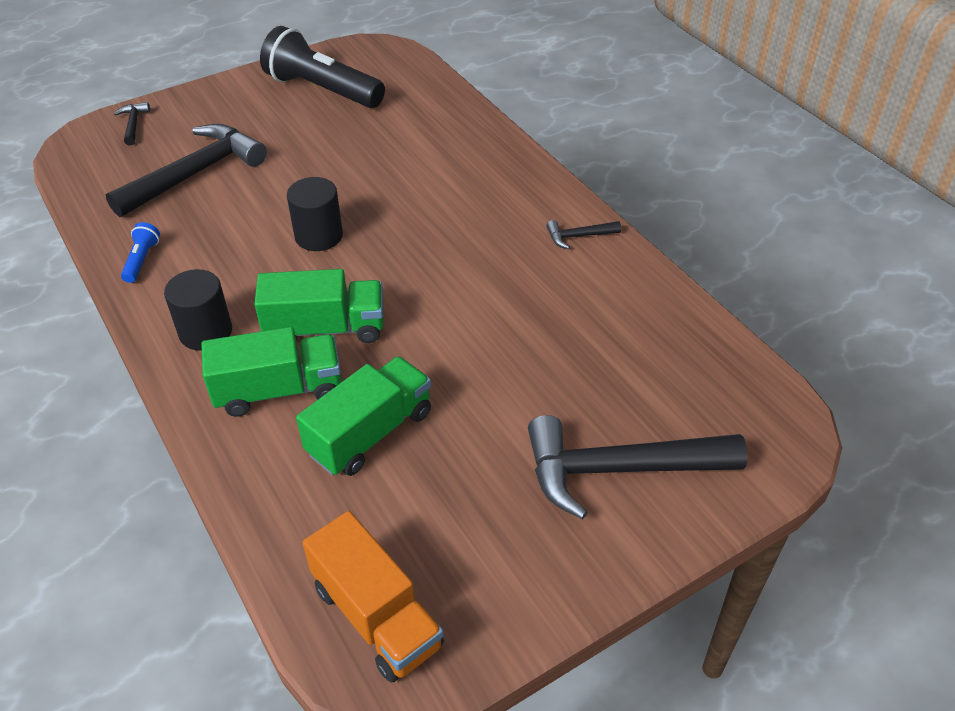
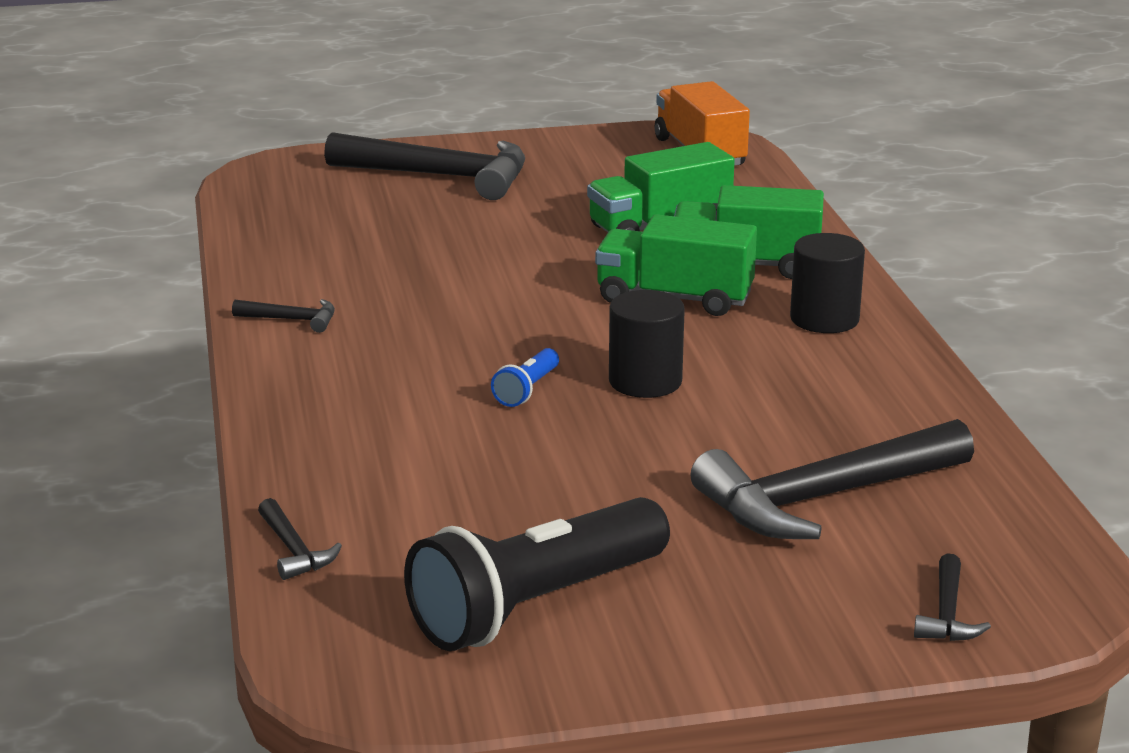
camera: 160 degrees left, 20 degrees down
(142, 260) = (912, 400): blue flashlight -> blue flashlight (527, 390)
(322, 90) = (535, 606): black flashlight -> black flashlight turned 90 degrees clockwise
(445, 91) = (294, 550): none -> black hammer

